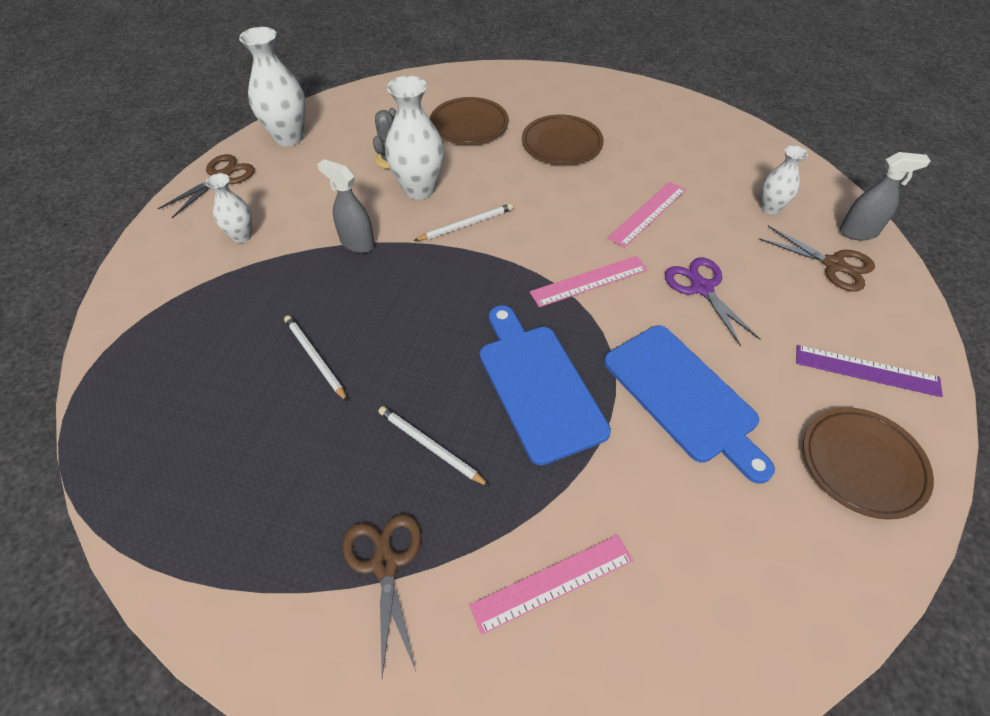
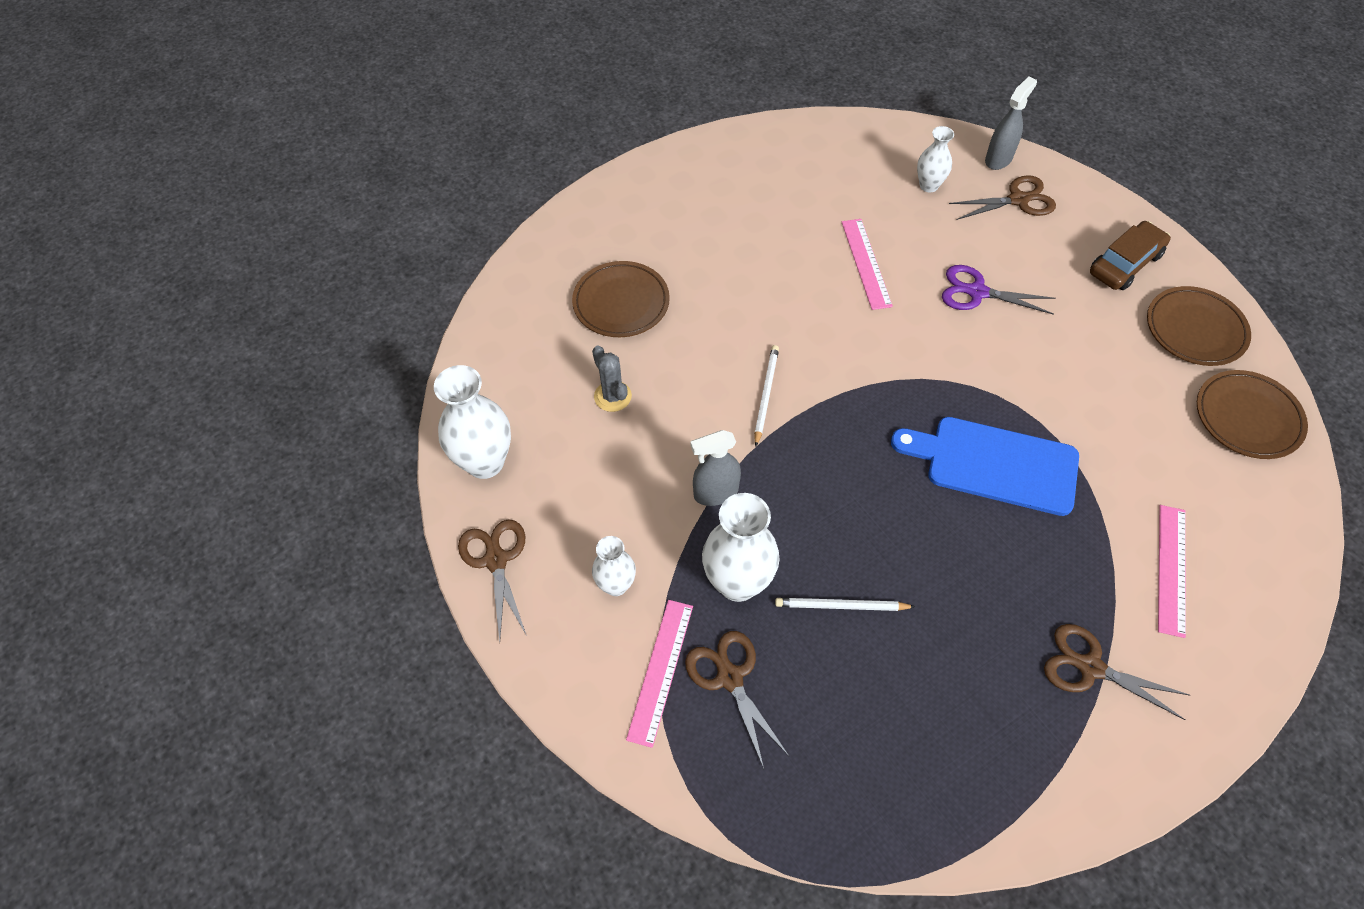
camera: 50 degrees left, 5 degrees up
(207, 328) = (729, 677): none -> brown scissors
(419, 189) = (682, 400): white vase -> white vase (738, 582)
(430, 446) = (1002, 574): white pencil -> none
(561, 144) = (720, 255): brown plate -> brown plate (1247, 417)
(589, 281) = (910, 356): pink ruler -> pink ruler (660, 671)
(684, 396) = (1071, 382): blue cutting board -> none
(866, 370) = (1125, 264): purple ruler -> brown car

